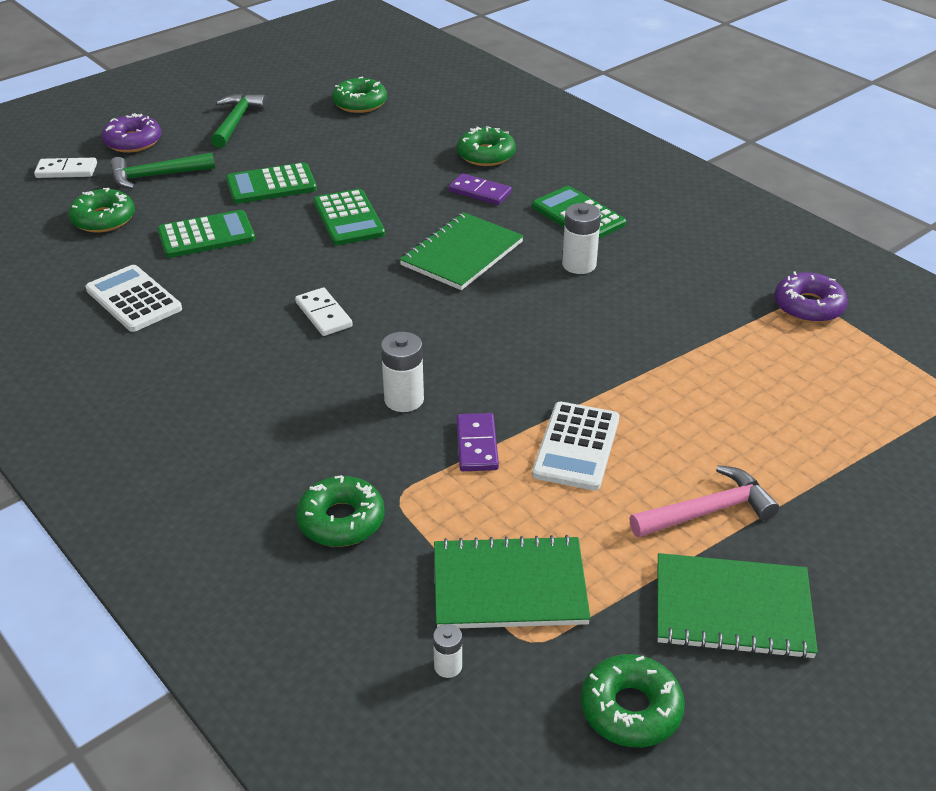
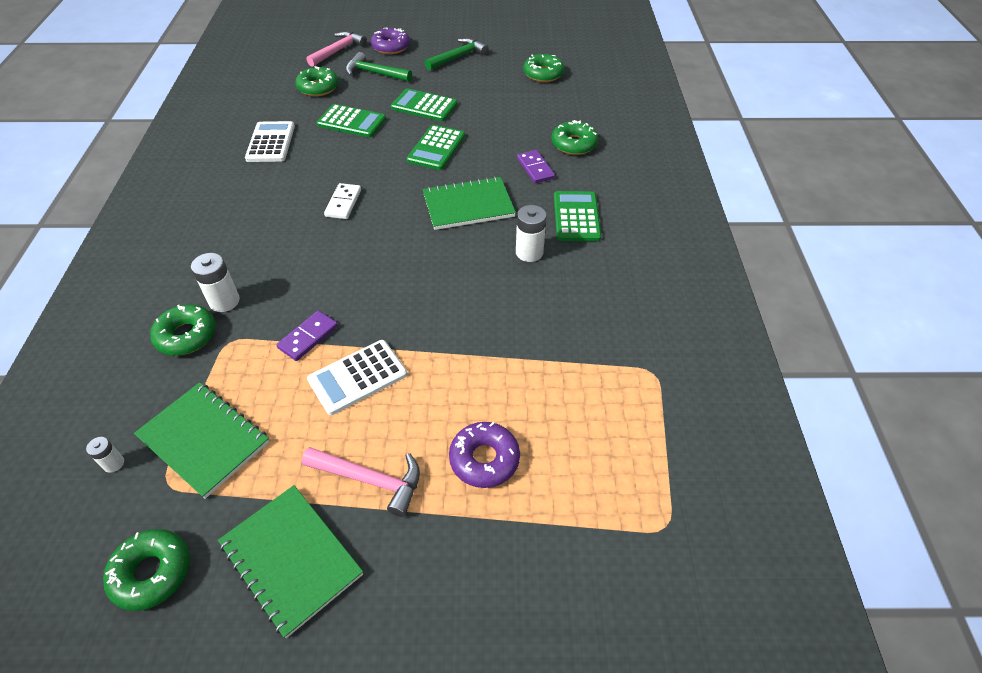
camera: 40 degrees right, 10 degrees up
(66, 171) = (338, 51): white domino -> pink hammer
(404, 399) = (311, 282): white battery -> white battery (224, 301)
(808, 306) = (648, 378): purple donut -> purple donut (484, 459)

